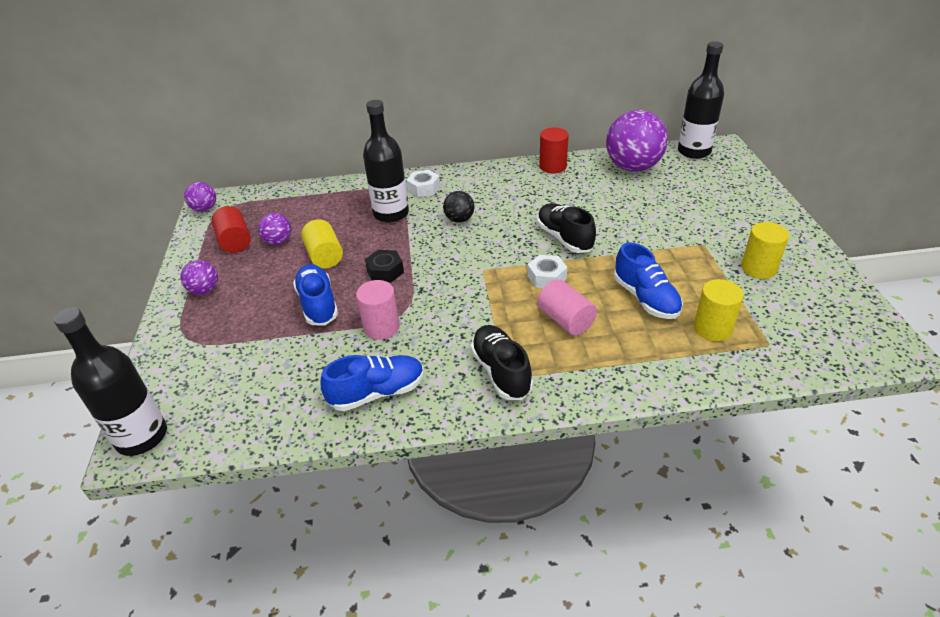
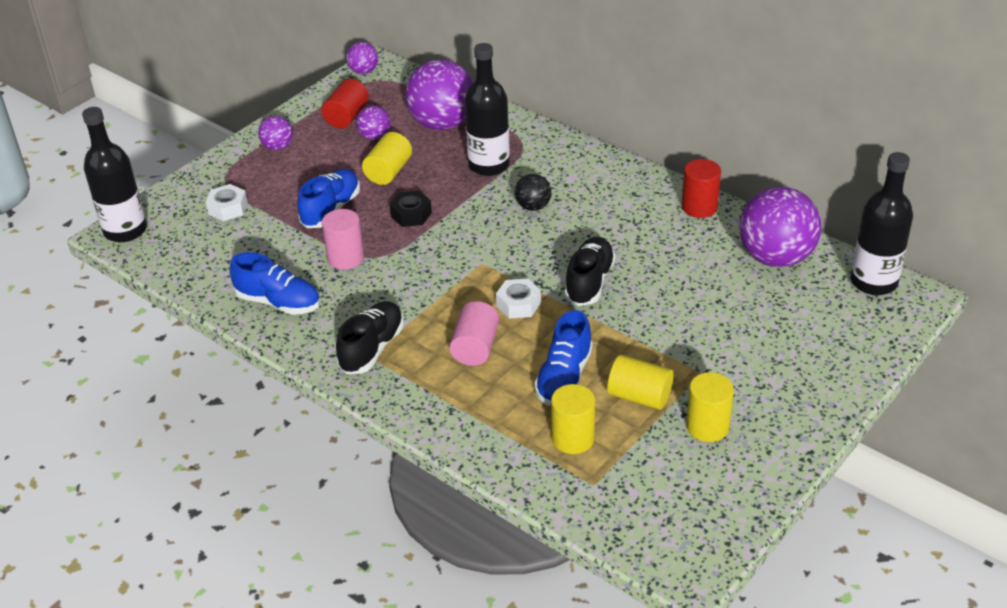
camera: 45 degrees right, 0 degrees up
(318, 208) = (442, 124): none -> purple ball
(423, 188) = (550, 157): white nut -> white nut (228, 208)
(700, 278) = (639, 396): none -> yellow cylinder

